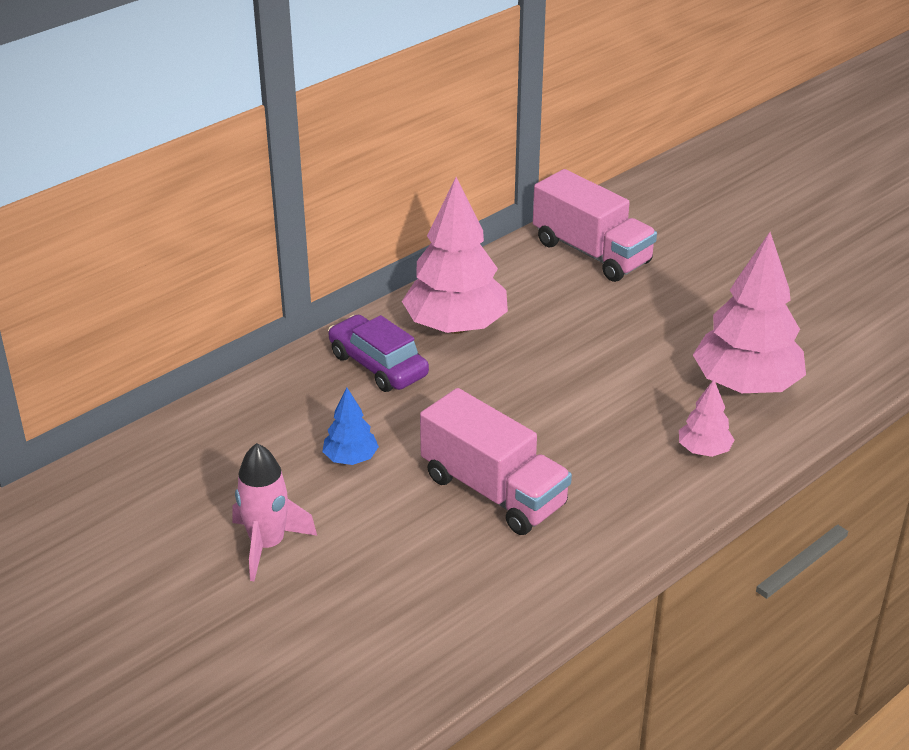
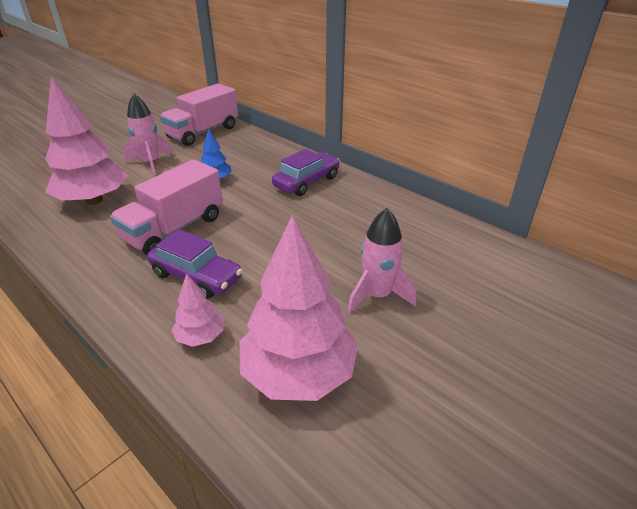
camera: 85 degrees right, 0 degrees up
(455, 326) = (355, 206): pink tree -> pink tree (94, 200)
(591, 252) = (488, 268): pink truck -> pink truck (203, 132)
(602, 461) = (196, 276): none -> purple car
(636, 328) = (377, 295): none -> pink rocket

